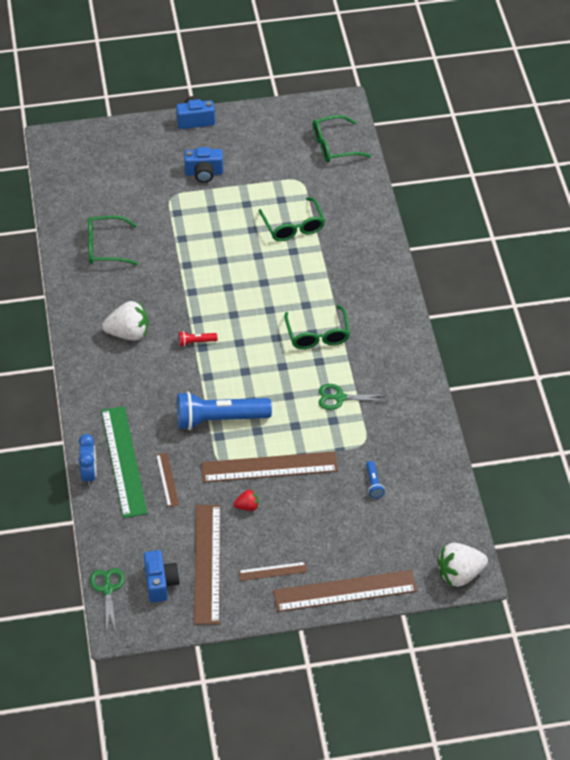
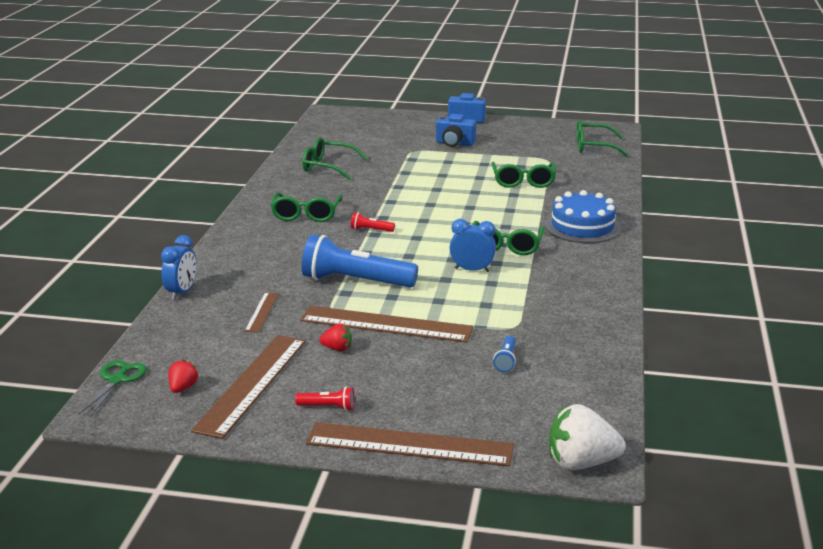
camera: 20 degrees right, 25 degrees down
(124, 461) = (226, 291): green ruler -> none
(128, 333) = (306, 214): white strawberry -> green glasses
(160, 583) = (183, 388): blue camera -> red strawberry
(272, 571) = (327, 407): brown ruler -> red flashlight
(304, 377) = (472, 270): none -> blue clock
(339, 398) = (504, 290): green scissors -> none
(369, 288) = (582, 227): none -> blue cake

